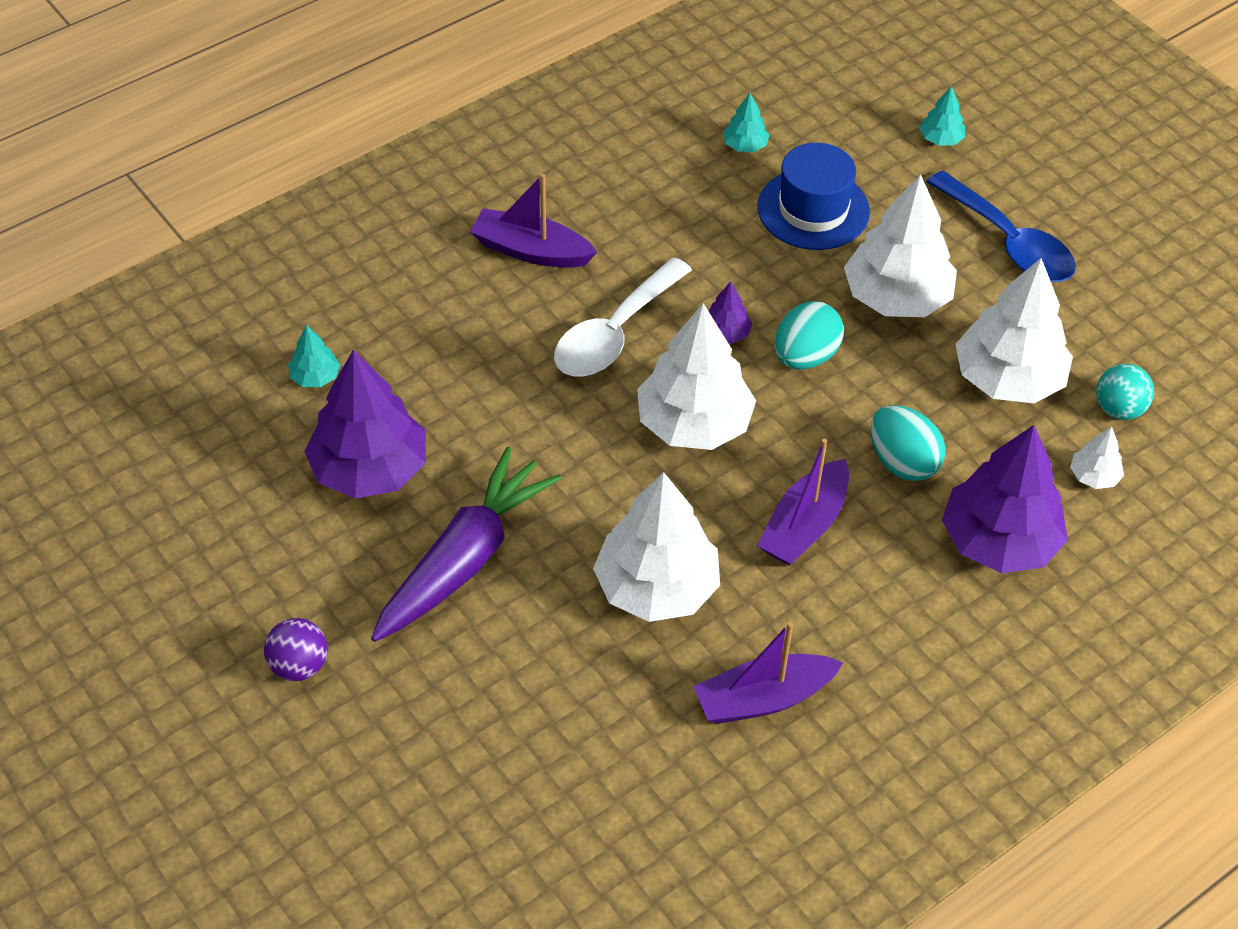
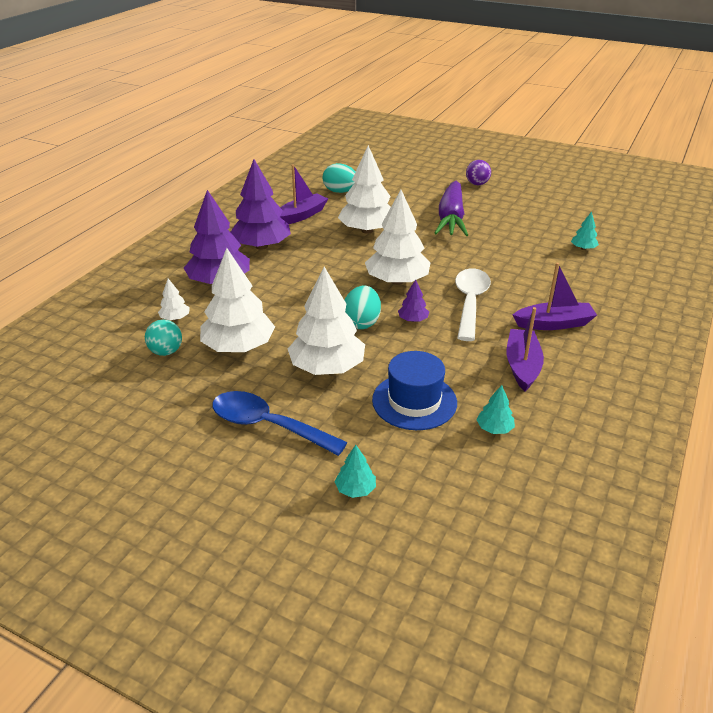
camera: 155 degrees right, 15 degrees down
(369, 469) = (520, 230): purple tree -> purple tree (261, 246)
(804, 526) = (317, 262): purple boat -> purple boat (522, 366)
(902, 462) = (282, 296): turquoise egg -> turquoise egg (340, 191)

